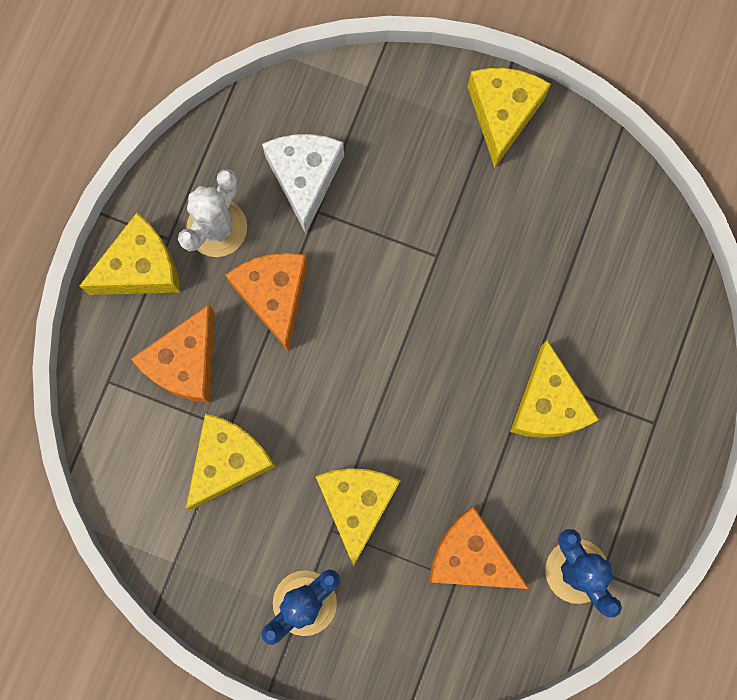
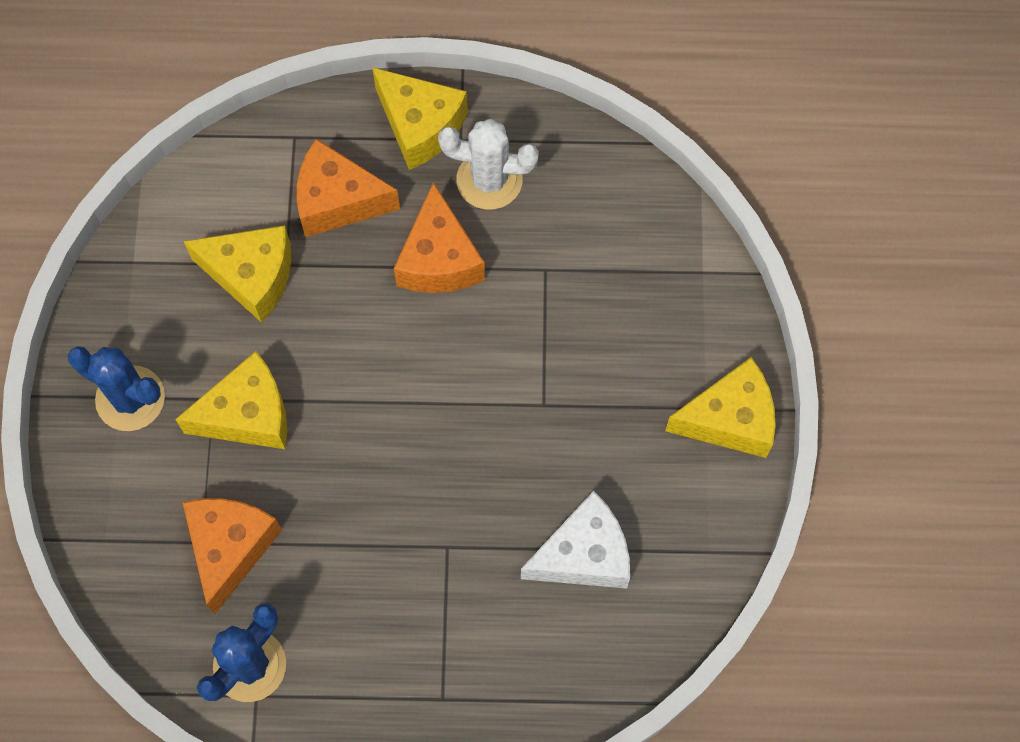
camera: 70 degrees right, 10 degrees down
(274, 296) = (439, 259): orange cheese -> orange cheese turned 120 degrees clockwise
(305, 178) = (576, 245): white cheese -> white cheese (584, 555)
(547, 404) = (422, 574): yellow cheese -> none

